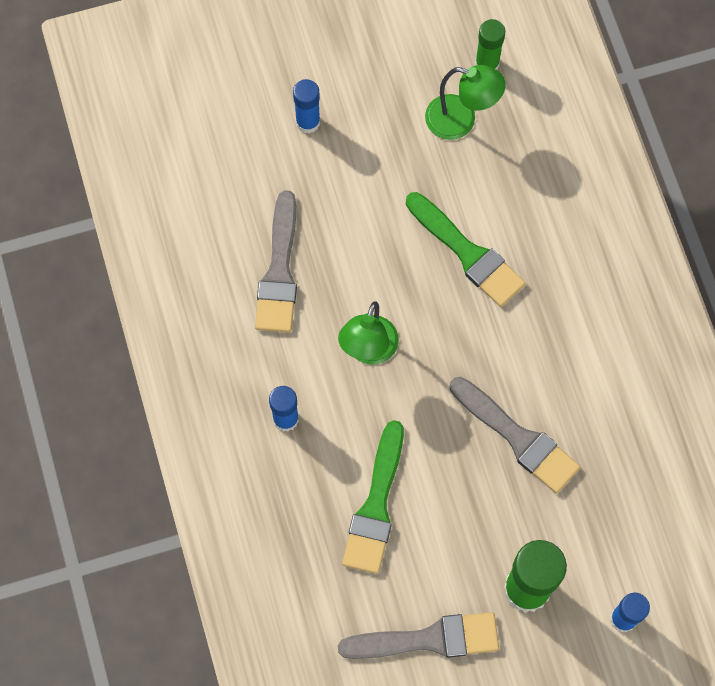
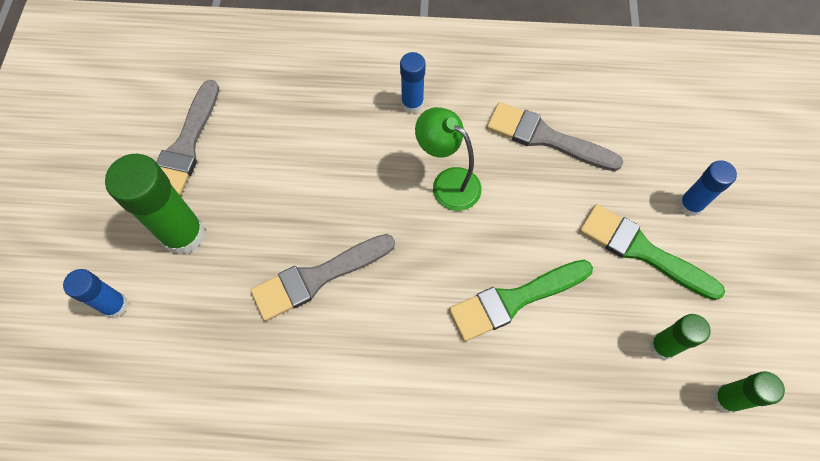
camera: 110 degrees right, 5 degrees down
(376, 506) = (311, 144): green brush -> green brush (642, 251)
(461, 120) = (662, 346): green lamp -> green glue stick

